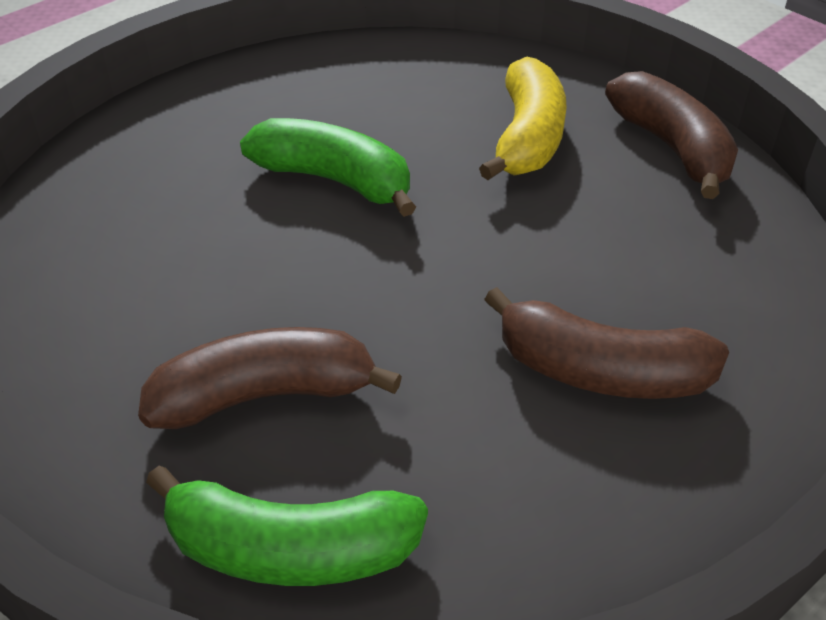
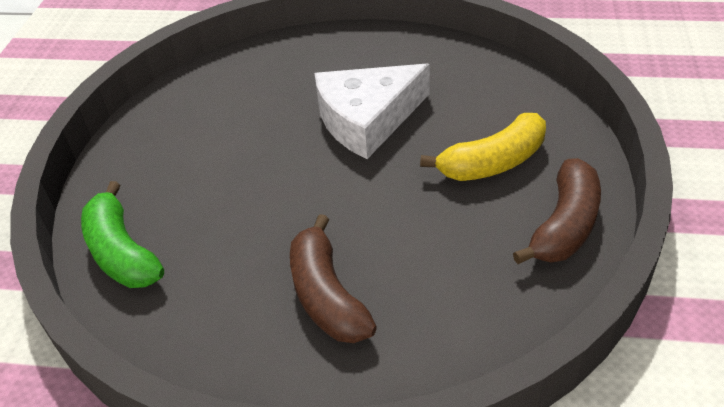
camera: 55 degrees right, 0 degrees up
(264, 395) = (199, 190): brown banana -> none
(334, 180) = (367, 119): green banana -> white cheese

